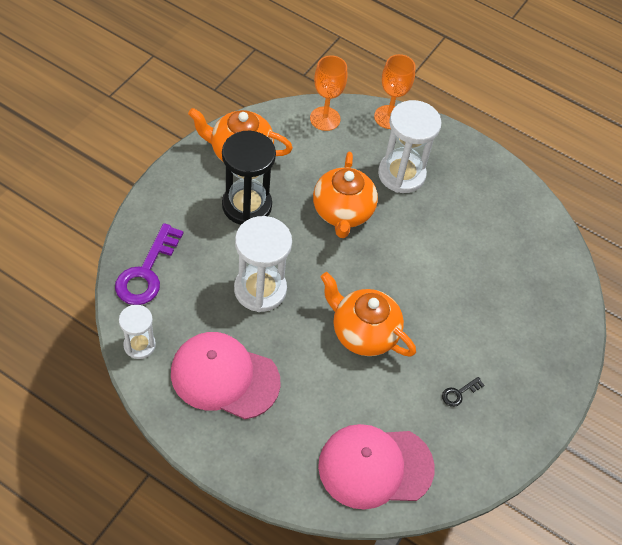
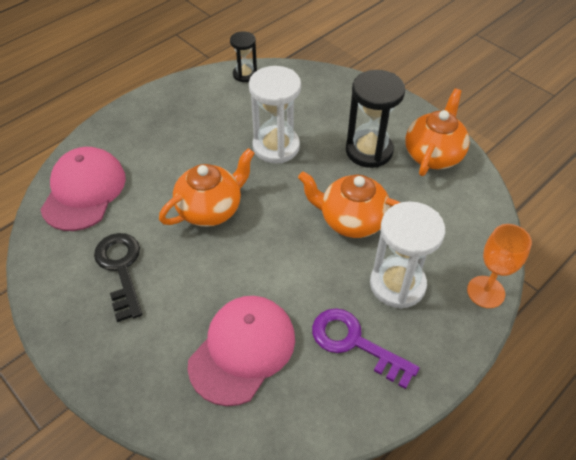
camera: 110 degrees right, 5 degrees down
(139, 345) = (245, 74): white hourglass -> black hourglass
(146, 272) = (309, 84): purple key -> purple key (354, 343)
(224, 377) = (201, 115): pink cap -> pink cap (242, 350)
(325, 119) = (481, 229): orange goblet -> none
(459, 393) = (121, 269): black key -> black key, size x2.22

